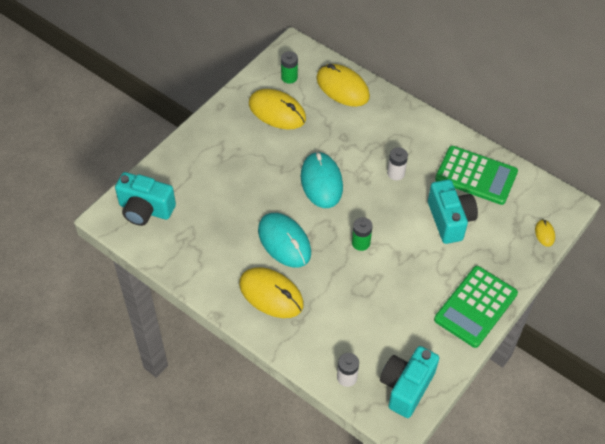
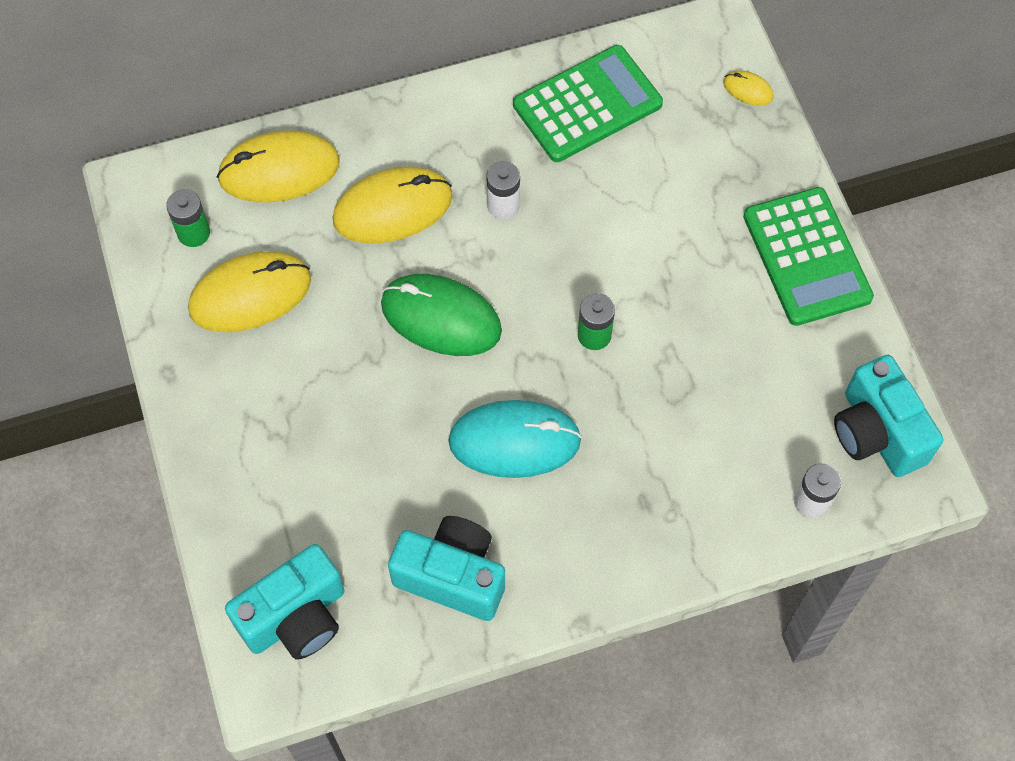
camera: 55 degrees left, 10 degrees up
(271, 294) = (598, 520): yellow mouse -> yellow mouse (393, 208)
(321, 182) = (441, 317): turquoise mouse -> green mouse
(450, 220) = (640, 191): turquoise camera -> turquoise camera (452, 576)

